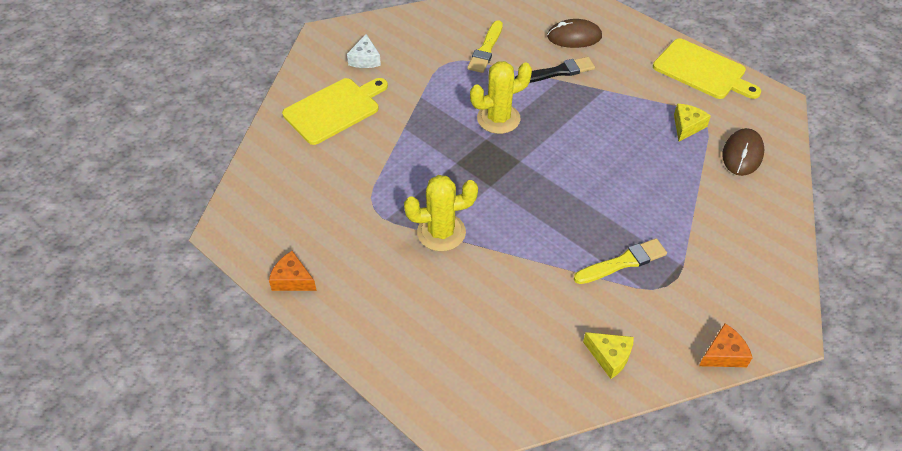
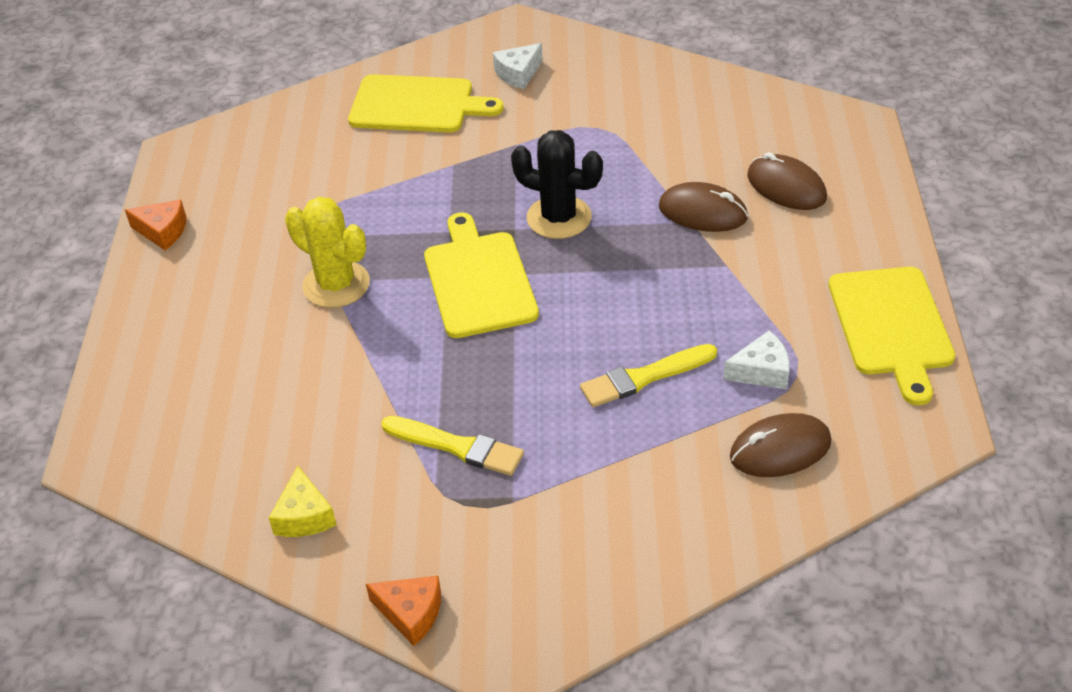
camera: 50 degrees right, 5 degrees down
(292, 279) = (163, 231): orange cheese -> orange cheese turned 120 degrees clockwise
(486, 49) = (659, 139): yellow brush -> yellow brush (644, 377)
(498, 119) = (559, 218): yellow cactus -> black cactus
(509, 176) = (479, 280): none -> yellow cutting board
(557, 72) = (703, 212): black brush -> brown mouse
(687, 126) = (762, 371): yellow cheese -> white cheese

